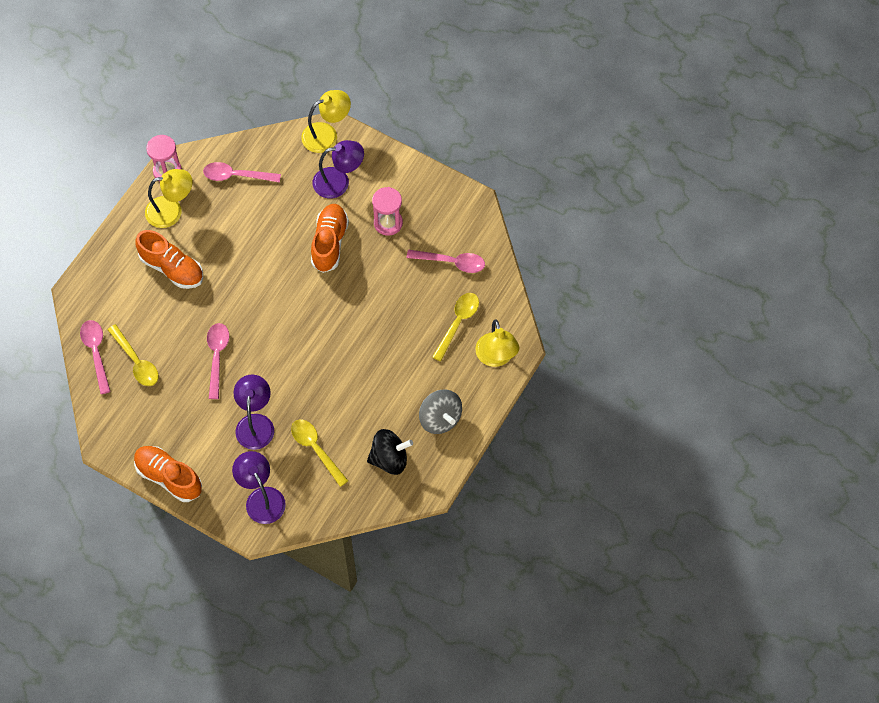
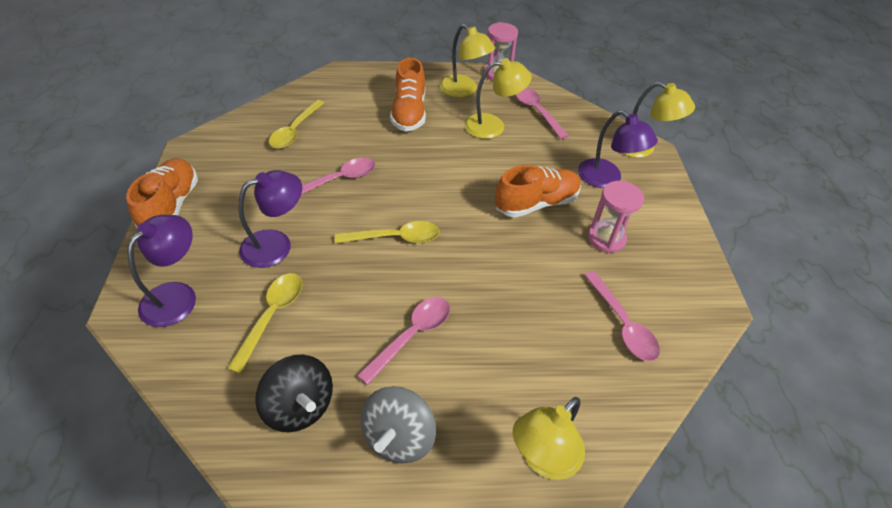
camera: 55 degrees right, 15 degrees down
(96, 353) = (287, 105): pink spoon -> pink spoon (412, 335)
(231, 218) = (493, 126): none -> yellow lamp
(458, 323) = (552, 377): yellow spoon -> yellow spoon (395, 238)

